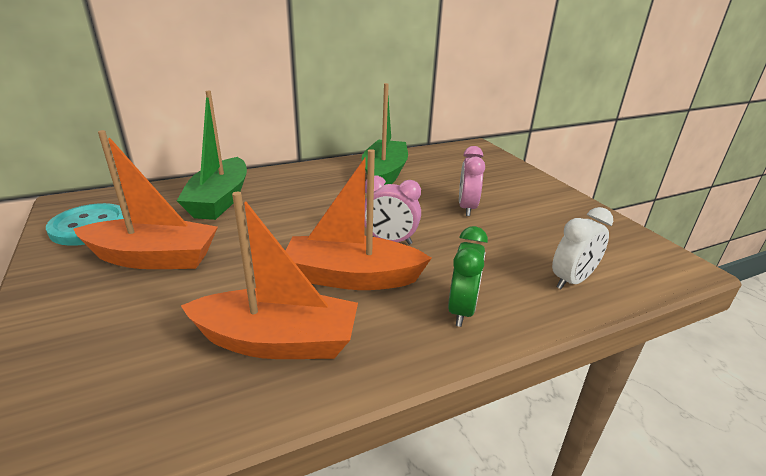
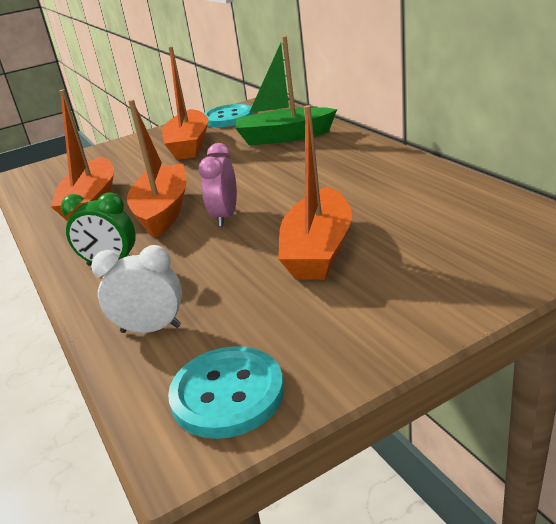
camera: 90 degrees right, 0 degrees up
(384, 174) = (394, 187): green boat -> none
(467, 208) = (318, 250): pink clock -> orange boat
(571, 280) = (151, 329): white clock -> white clock turned 135 degrees clockwise
(632, 250) = (227, 394): none -> turquoise button

